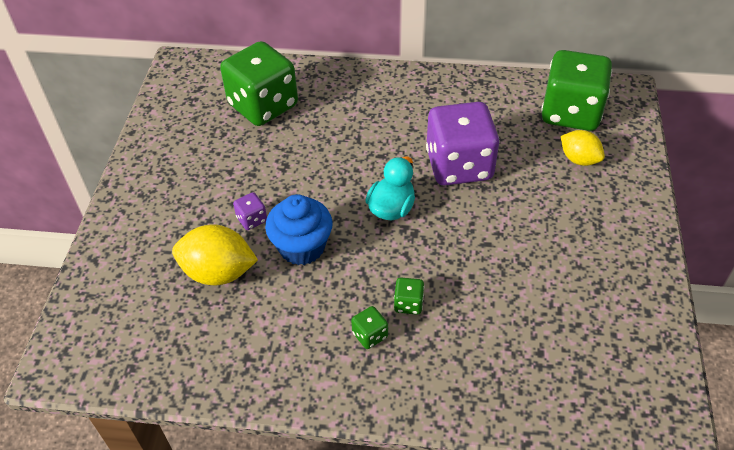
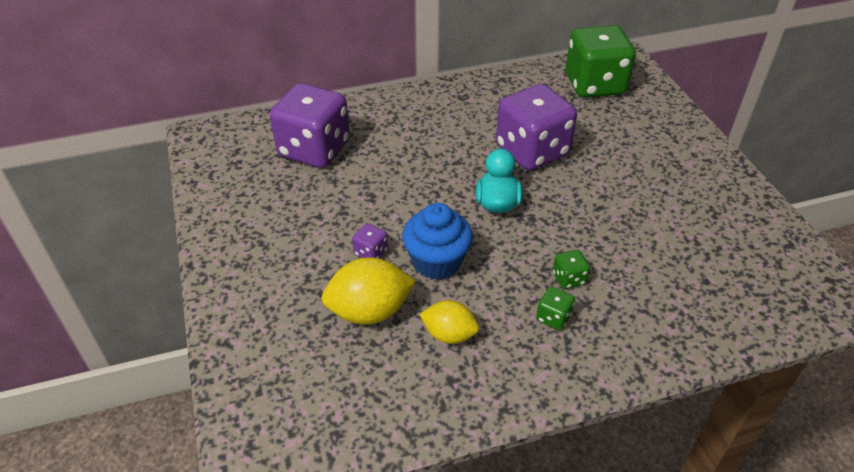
camera: 25 degrees left, 5 degrees down
(263, 105) = (314, 149): green dice -> purple dice
(579, 159) = (627, 119): yellow lemon -> yellow lemon (449, 334)

